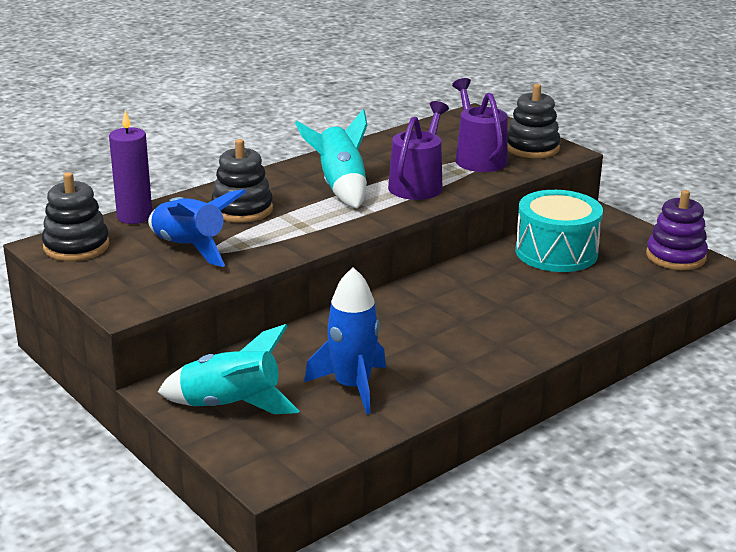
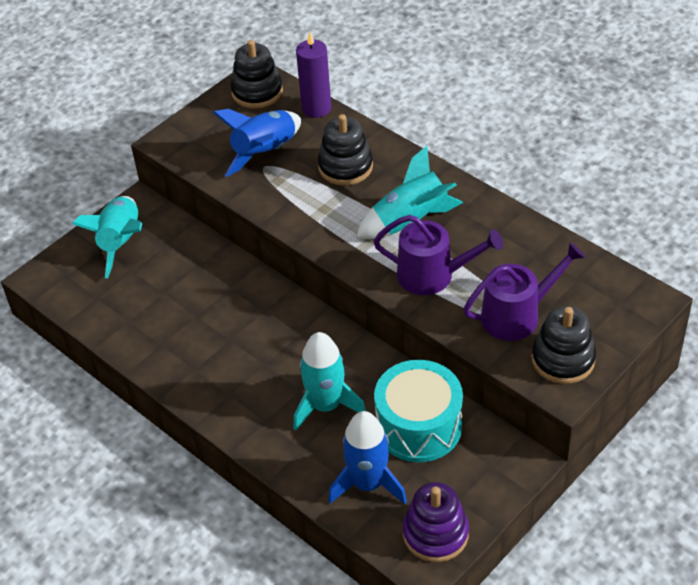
camera: 85 degrees right, 20 degrees up
(352, 386) = (153, 305): blue rocket -> blue rocket (368, 484)
(526, 293) = (326, 406): none -> turquoise rocket

